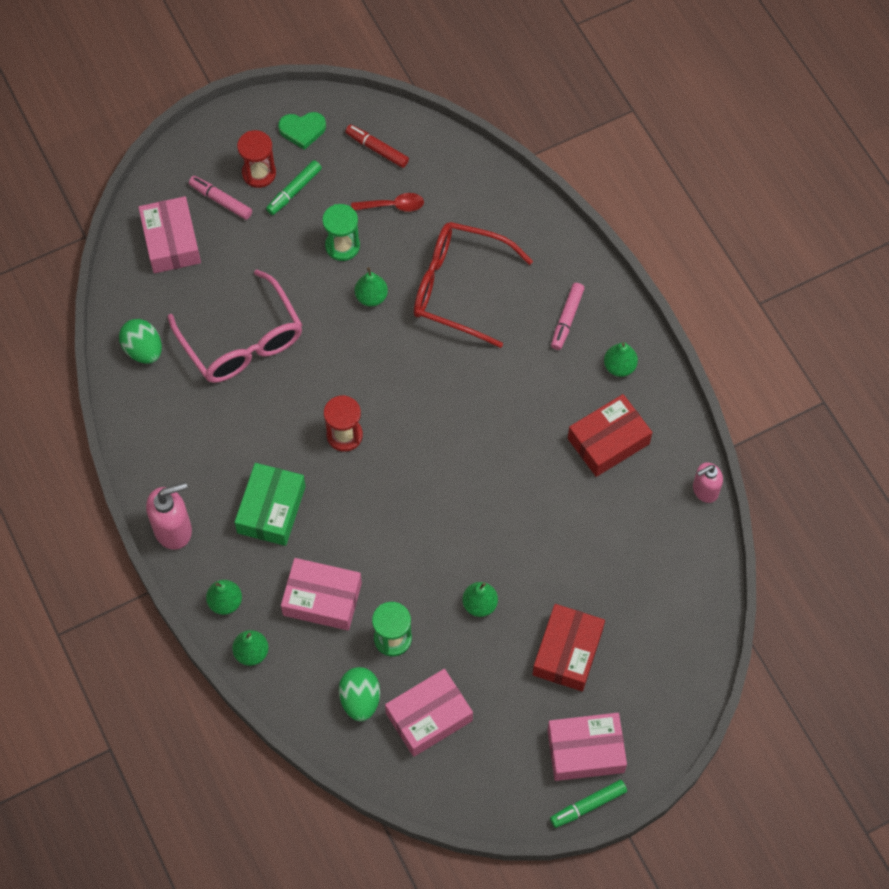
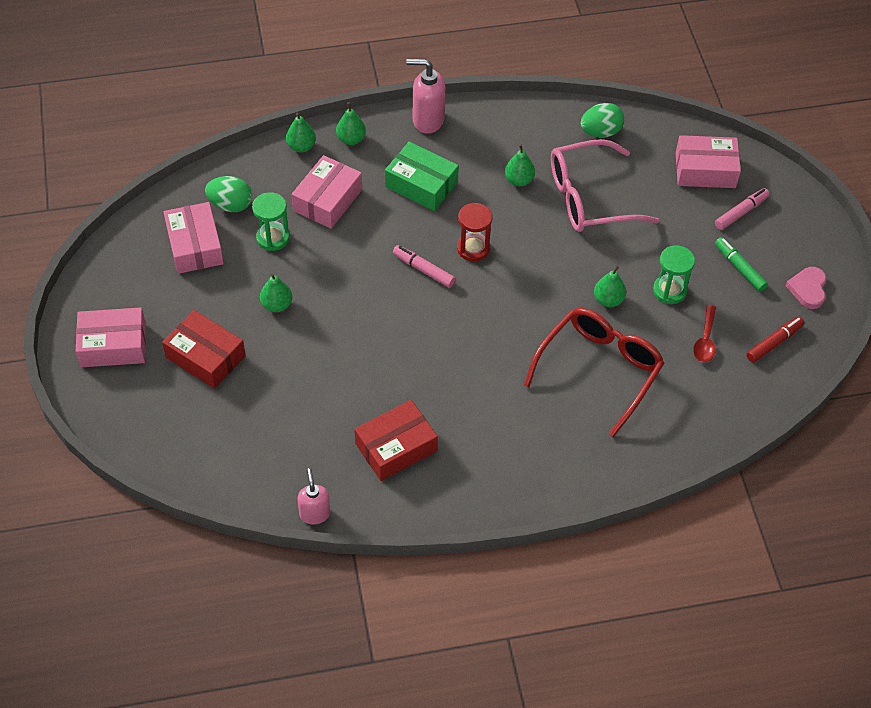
camera: 105 degrees right, 10 degrees down
(173, 529) = (427, 120): pink soap dispenser -> pink soap dispenser turned 105 degrees clockwise
(259, 173) = (765, 246): red hourglass -> none
(302, 130) = (808, 289): green heart -> pink heart
(567, 319) = (539, 450): pink marker -> pink marker (423, 269)
(585, 751) = (113, 345): pink box -> pink box turned 75 degrees clockwise
(588, 805) = (67, 333): green marker -> none
(608, 441) = (396, 447): red box -> red box turned 75 degrees clockwise
(619, 366) = (472, 480): green pear -> green pear (519, 180)

